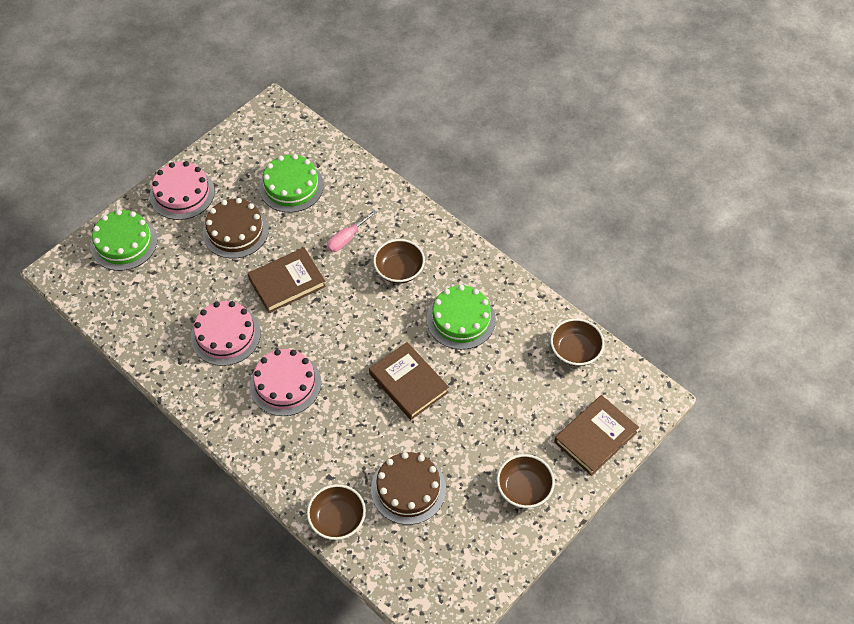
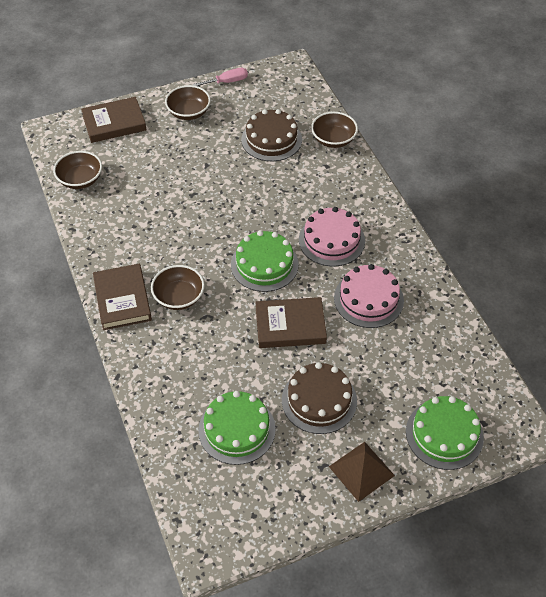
camera: 155 degrees left, 5 degrees down
(182, 193) = (361, 471): pink cake -> brown pyramid
(346, 239) = (210, 347): pink screwdriver -> pink screwdriver (227, 82)
(408, 383) = (229, 204): brown book -> brown book (122, 299)
(461, 319) = (153, 236): green cake -> green cake (264, 264)

